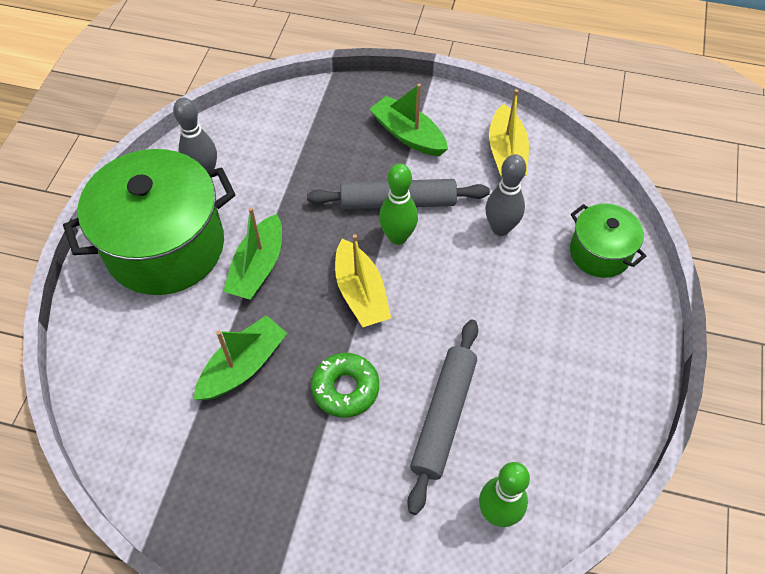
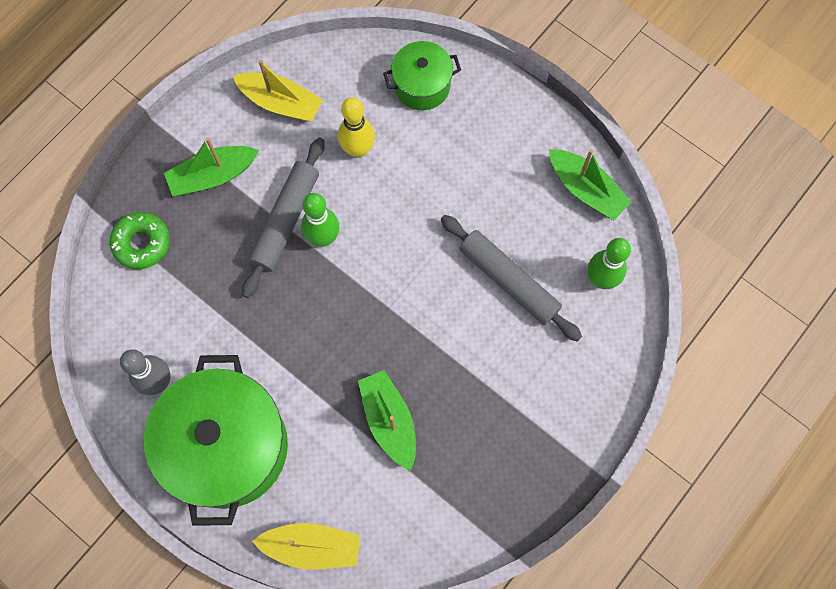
camera: 65 degrees left, 15 degrees up
(258, 267) = (294, 371): green boat -> green boat (586, 189)
(345, 388) = (449, 345): green donut -> green donut (142, 243)
(361, 293) = (365, 294): yellow boat -> yellow boat (312, 546)
(500, 228) = (358, 149): grey bowling pin -> yellow bowling pin

